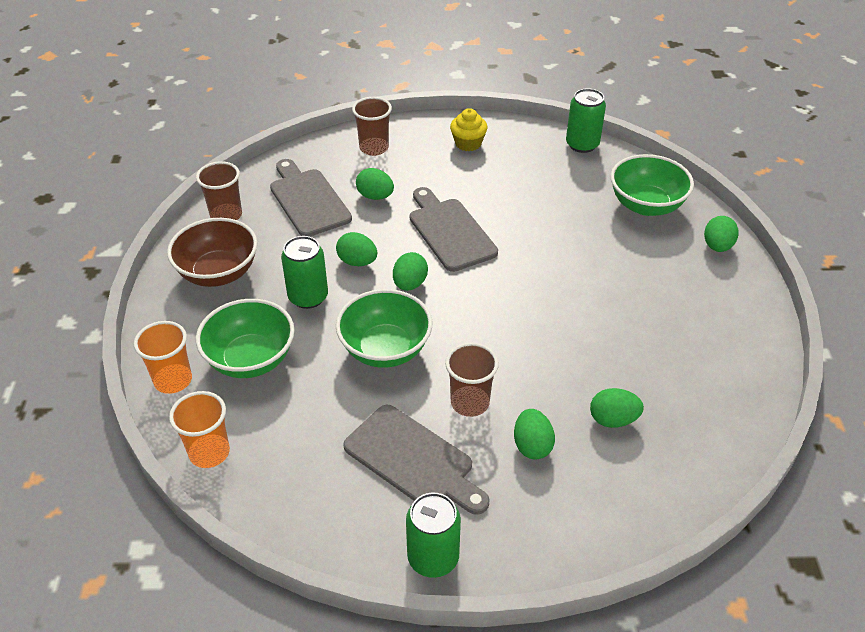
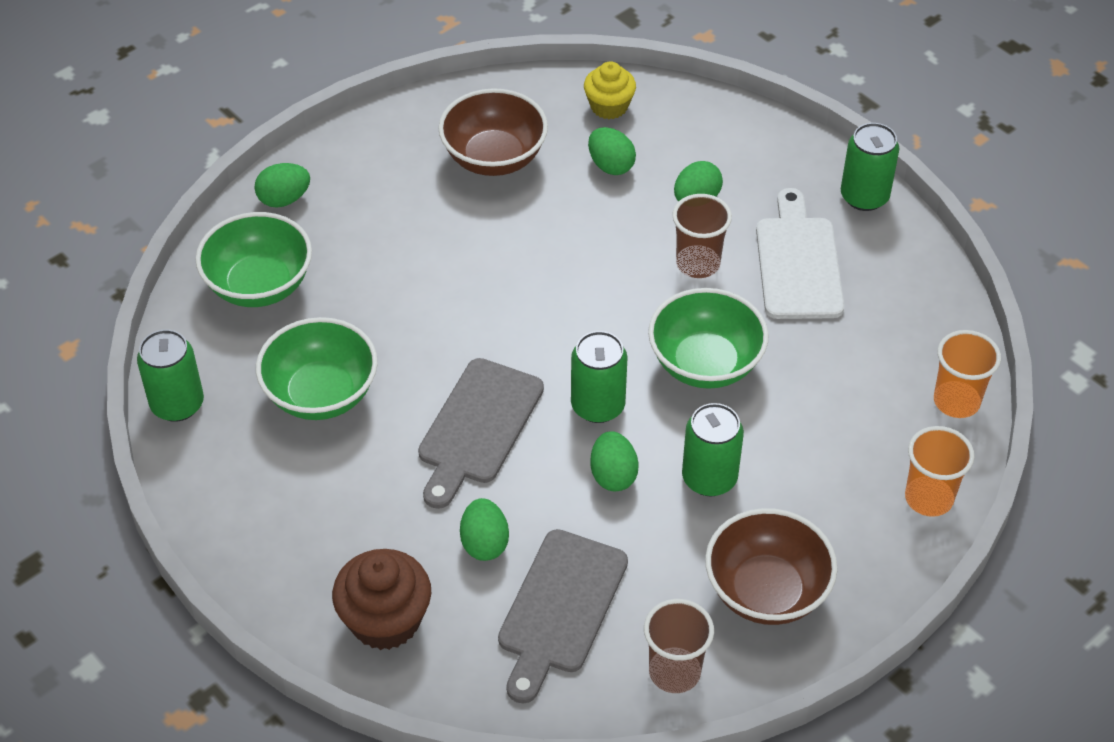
camera: 130 degrees left, 5 degrees up
(251, 359) = (836, 458): green bowl -> green bowl (321, 394)
(374, 148) = (385, 620): brown cup -> brown cupcake
(410, 284) = (598, 406): green egg -> green can
(413, 460) = (798, 262): grey cutting board -> white cutting board
(468, 143) = (280, 523): yellow cupcake -> yellow cupcake (609, 106)
(676, 361) = (494, 158): none -> brown bowl

